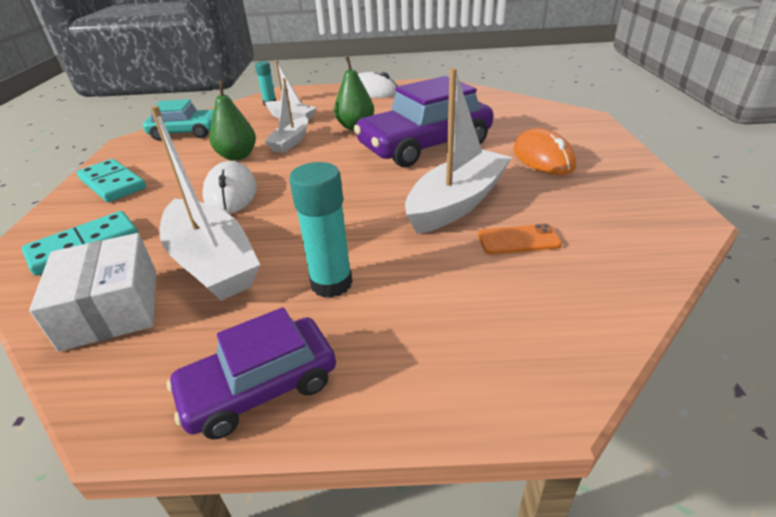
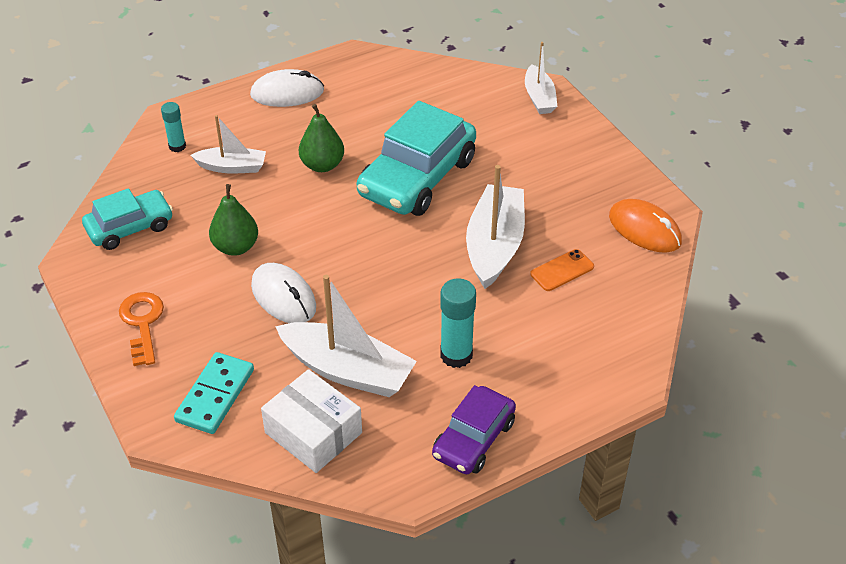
camera: 30 degrees left, 10 degrees up
(112, 183) = (142, 324): turquoise domino -> orange key
(291, 142) = (273, 209): white boat -> white boat (539, 98)
(424, 146) = (417, 177): purple car -> turquoise car
(543, 158) = (535, 166): orange mouse -> orange mouse (644, 229)

